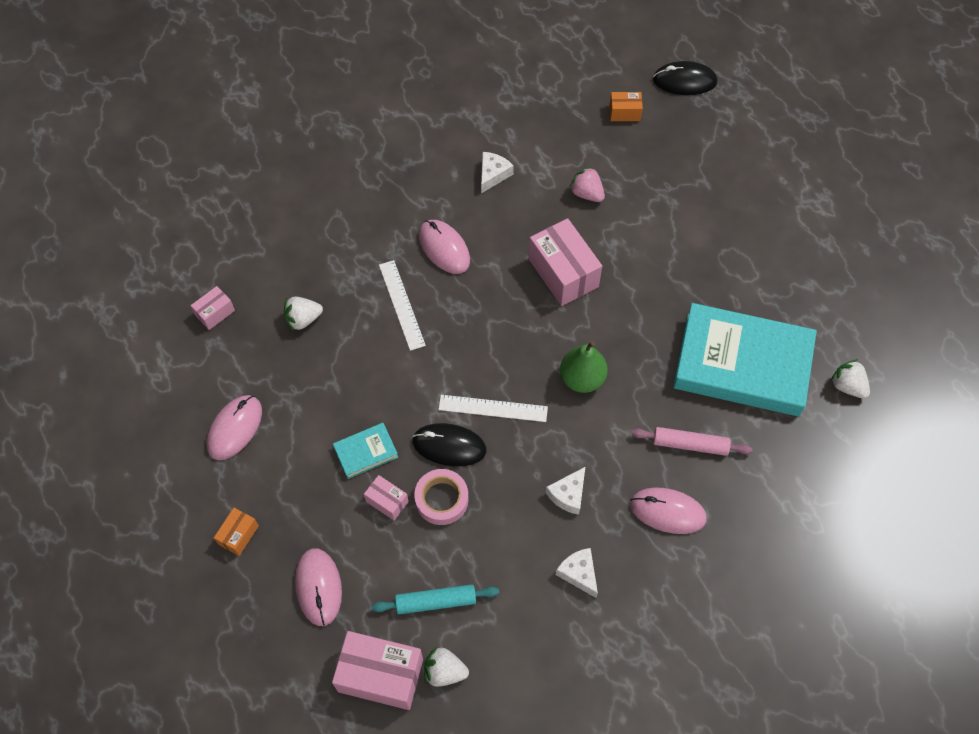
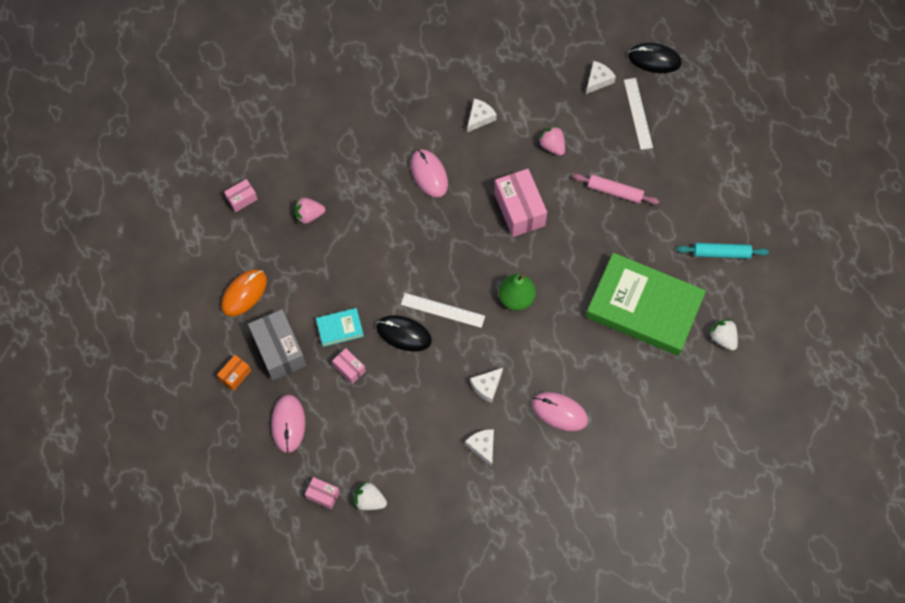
camera: 10 degrees right, 5 degrees up
(235, 428) = (244, 293): pink mouse -> orange mouse
(291, 493) = (279, 350): none -> grey box
(303, 319) = (309, 215): white strawberry -> pink strawberry
(380, 675) = (323, 495): pink box -> pink box, size x0.51
(401, 304) = (387, 215): white ruler -> white ruler (638, 113)
(436, 601) = (372, 449): turquoise rolling pin -> turquoise rolling pin (721, 253)
(441, 499) = (390, 374): pink tape -> none
(624, 112) = (598, 80): orange box -> white cheese
(690, 444) = (588, 363): pink rolling pin -> pink rolling pin (615, 192)
(742, 365) = (644, 307): turquoise book -> green book

